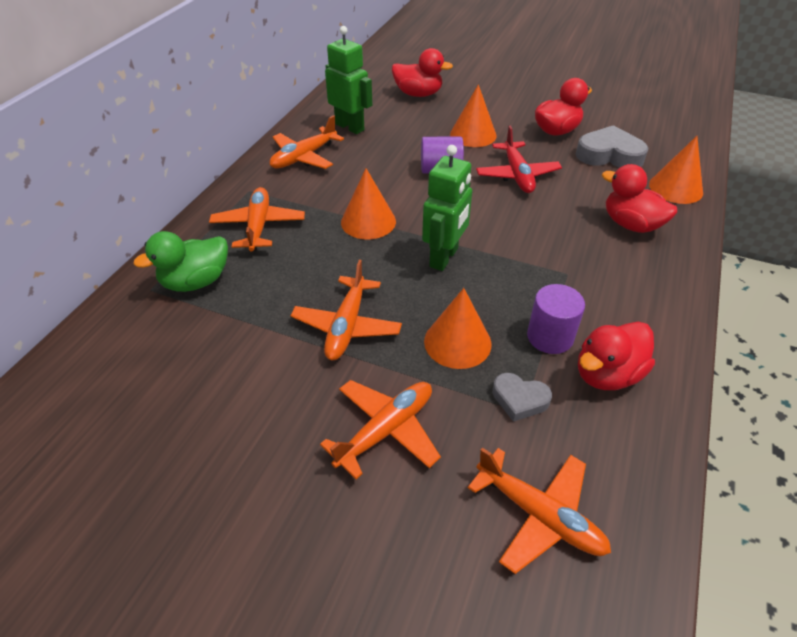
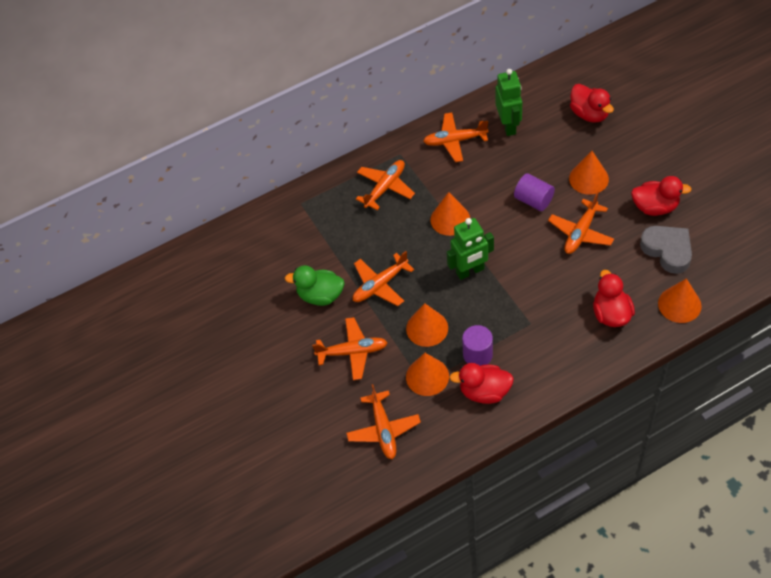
camera: 45 degrees right, 10 degrees up
(196, 282) = (326, 211): green duck -> green duck (320, 295)
(517, 175) = (581, 233): red plane -> orange plane
(519, 399) = (427, 376): grey heart -> orange cone

